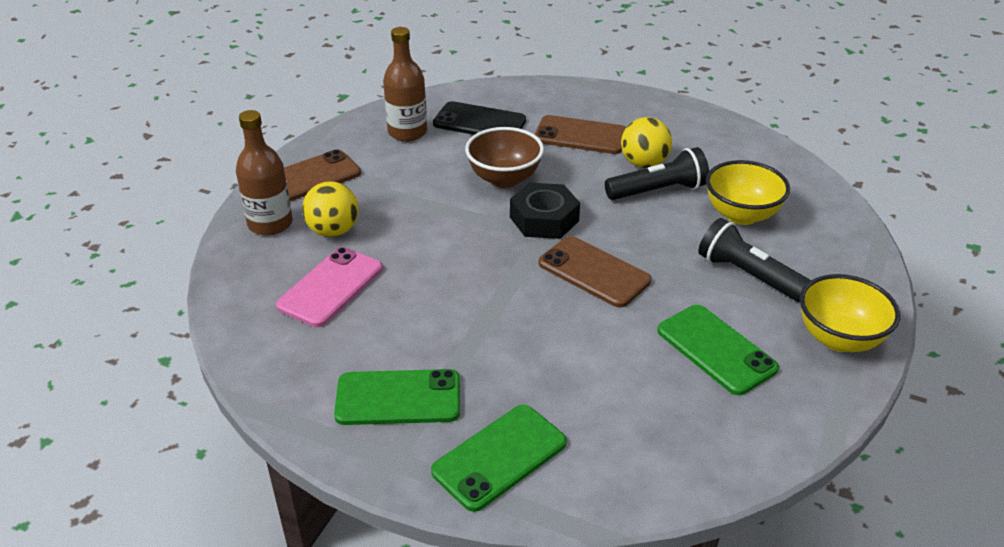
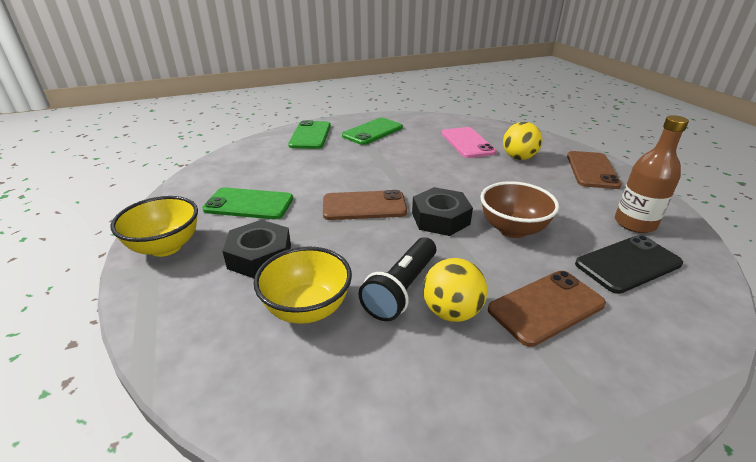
camera: 135 degrees right, 5 degrees down
(270, 224) = (547, 147): brown bottle -> none
(748, 275) = (260, 256): black flashlight -> black nut

